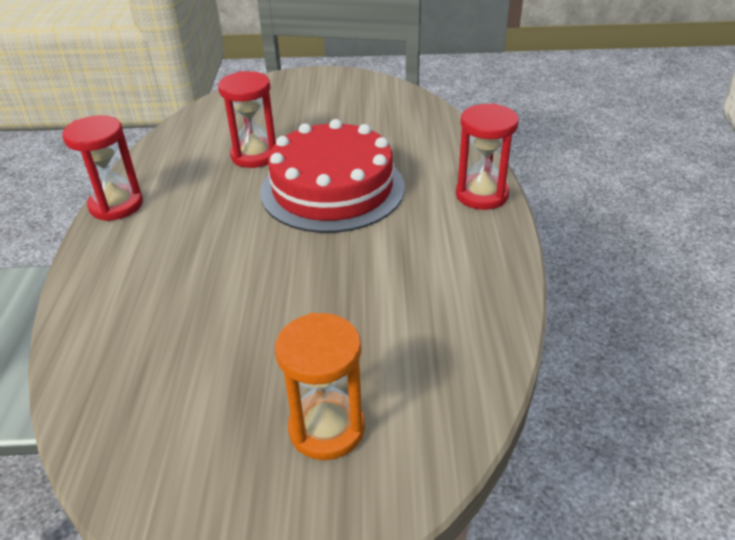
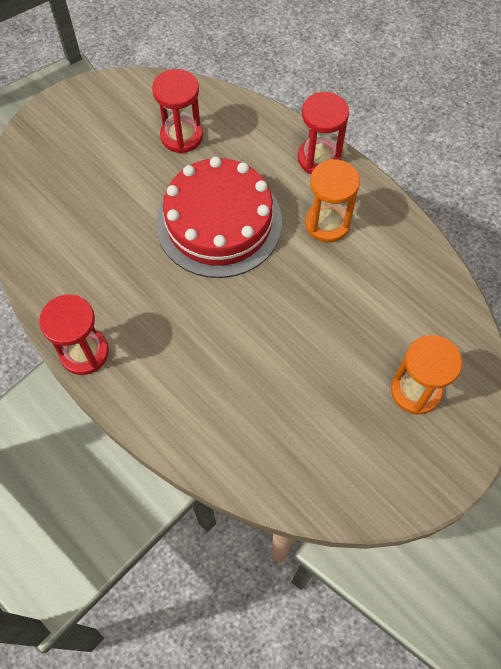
camera: 45 degrees left, 25 degrees up
(255, 155) = (123, 230): red hourglass -> red hourglass (181, 136)
(426, 240) = (327, 224): none -> orange hourglass

